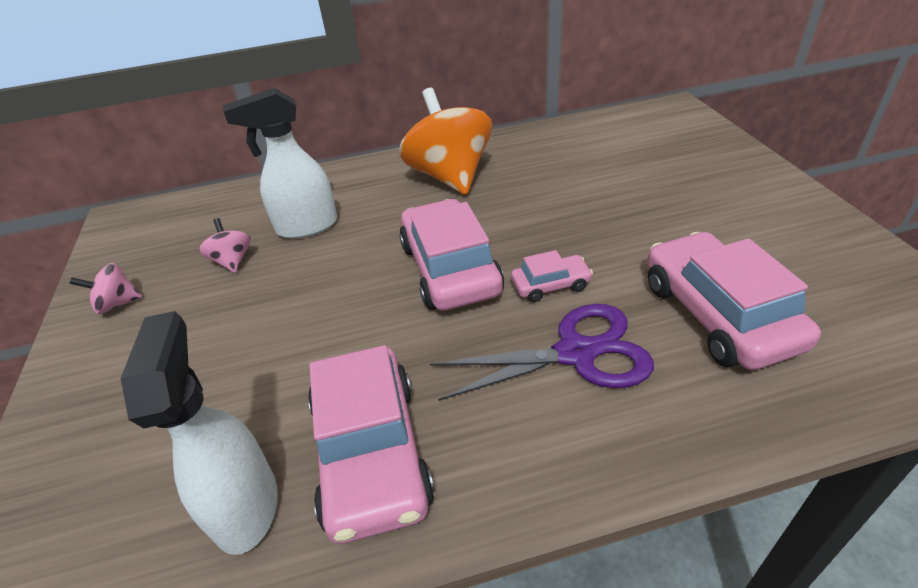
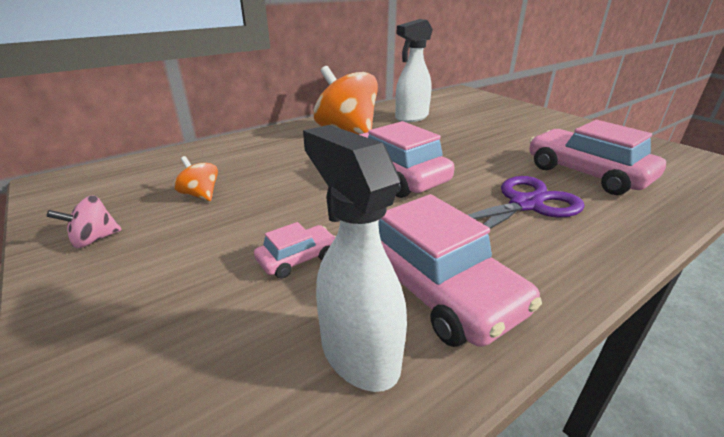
camera: 25 degrees left, 10 degrees down
(232, 261) = (200, 195): pink spinning top -> orange spinning top
(306, 227) = (253, 167): white spray bottle -> white spray bottle (411, 118)
(550, 285) = (473, 174): pink car -> pink car (297, 259)

